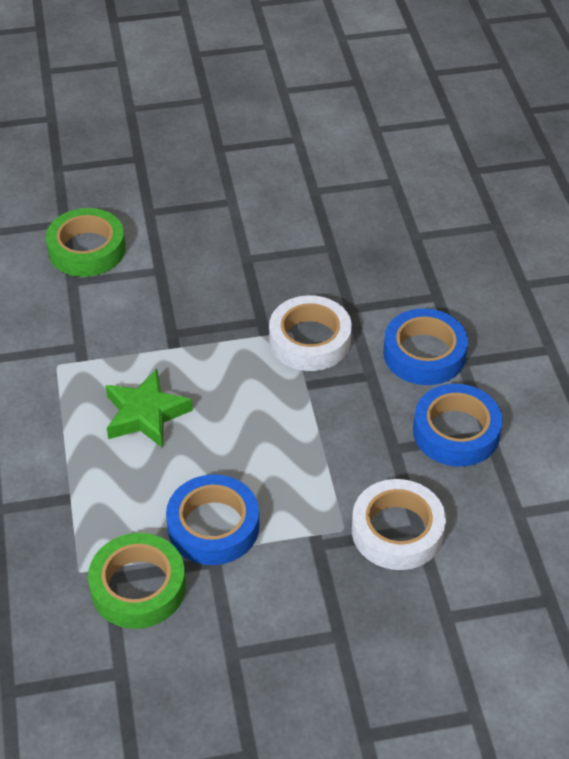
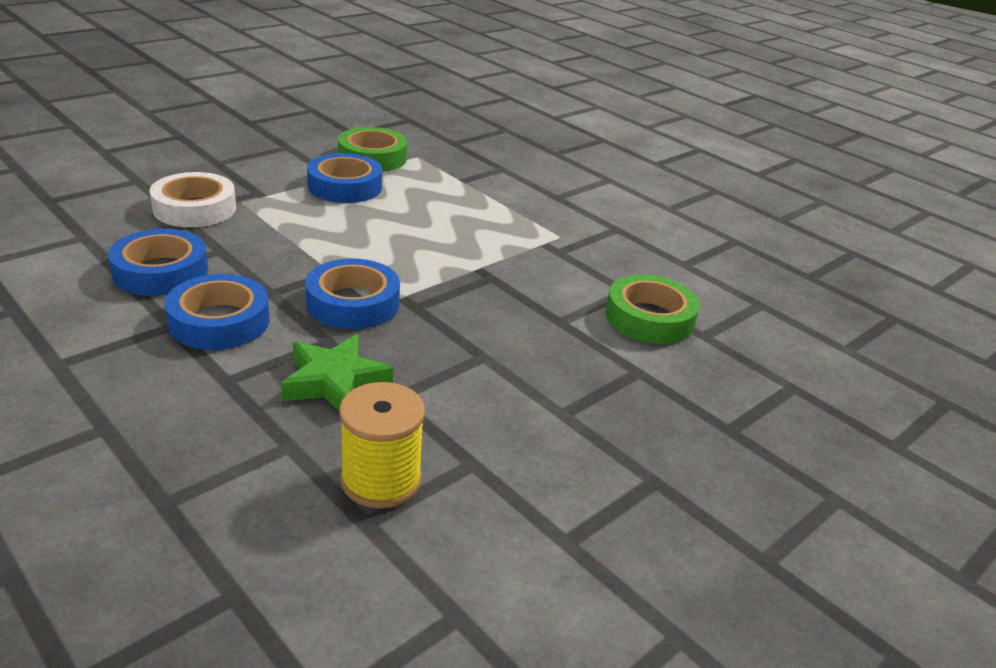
camera: 145 degrees right, 15 degrees down
(145, 414) = (455, 226): green star -> green star (335, 382)
(310, 340) = (353, 303): white tape -> blue tape
(373, 198) = (381, 480): none -> yellow spool

